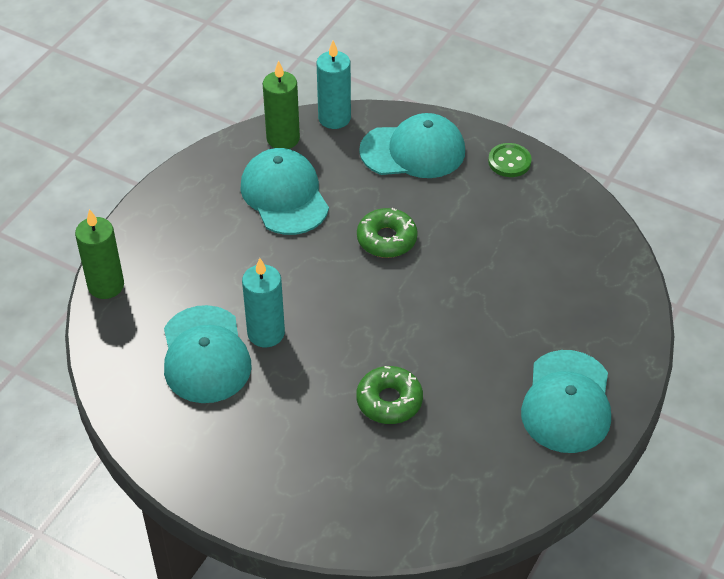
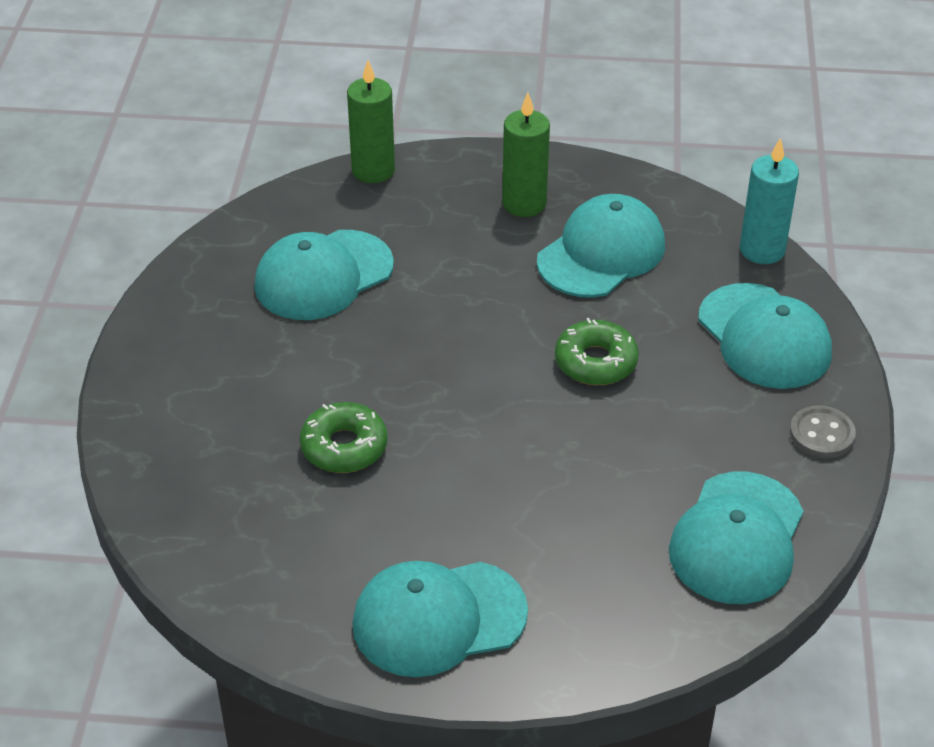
camera: 65 degrees right, 5 degrees down
(266, 333) = (382, 311): turquoise candle -> none
(283, 139) = (691, 220): green candle -> green candle (524, 204)
(509, 161) = (822, 434): green button -> grey button
(571, 234) = (737, 538): none -> turquoise cap

